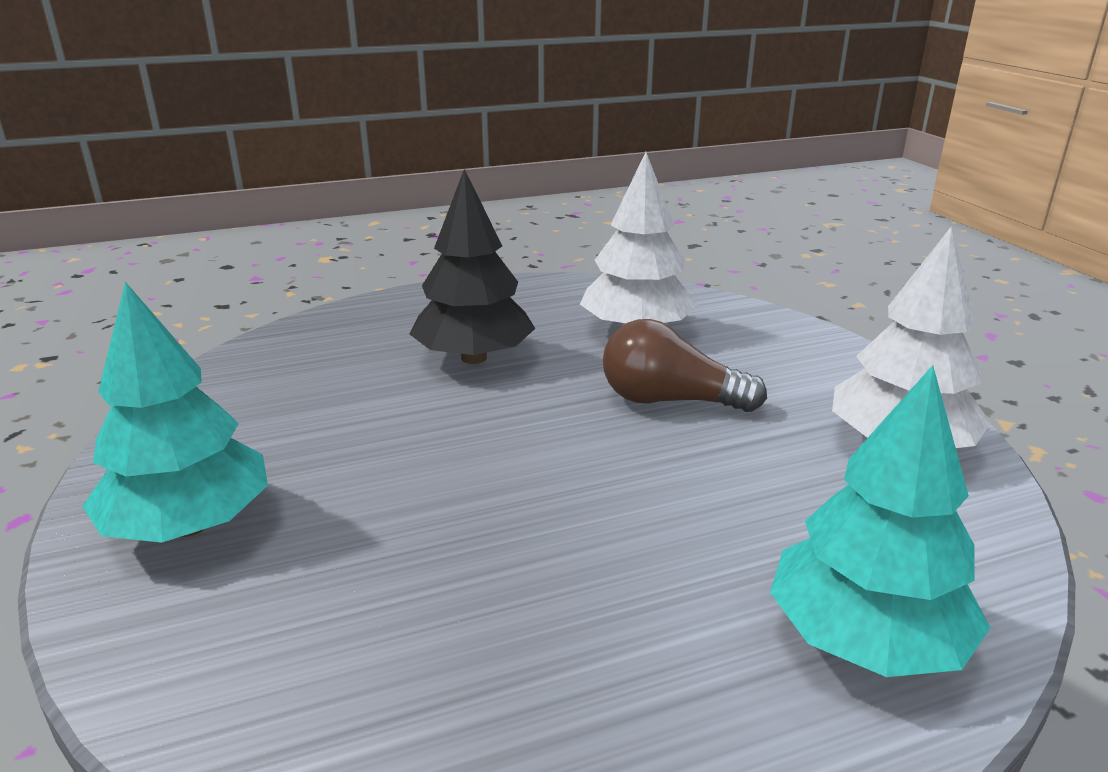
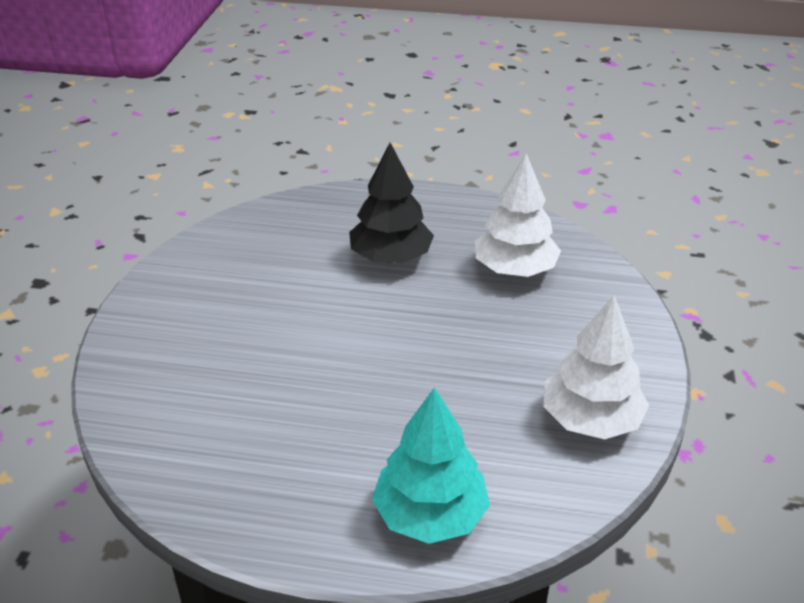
camera: 30 degrees right, 10 degrees up
(190, 525) = (171, 319): turquoise tree -> none
(670, 401) = (480, 333): brown light bulb -> none

